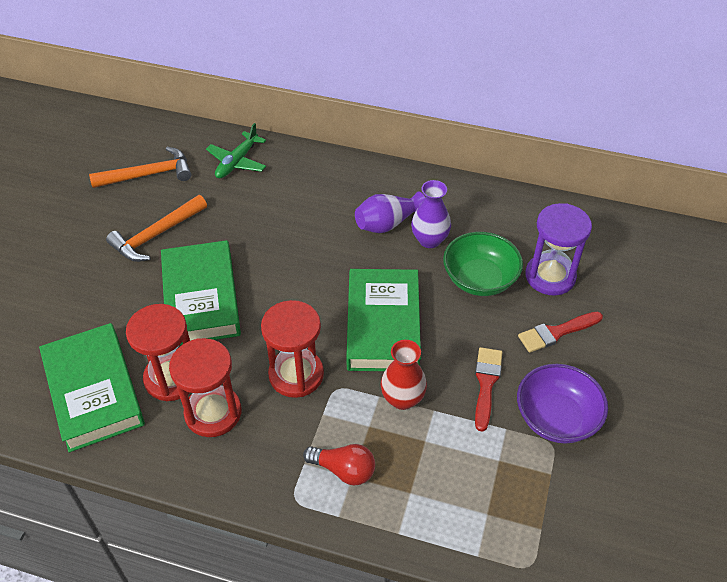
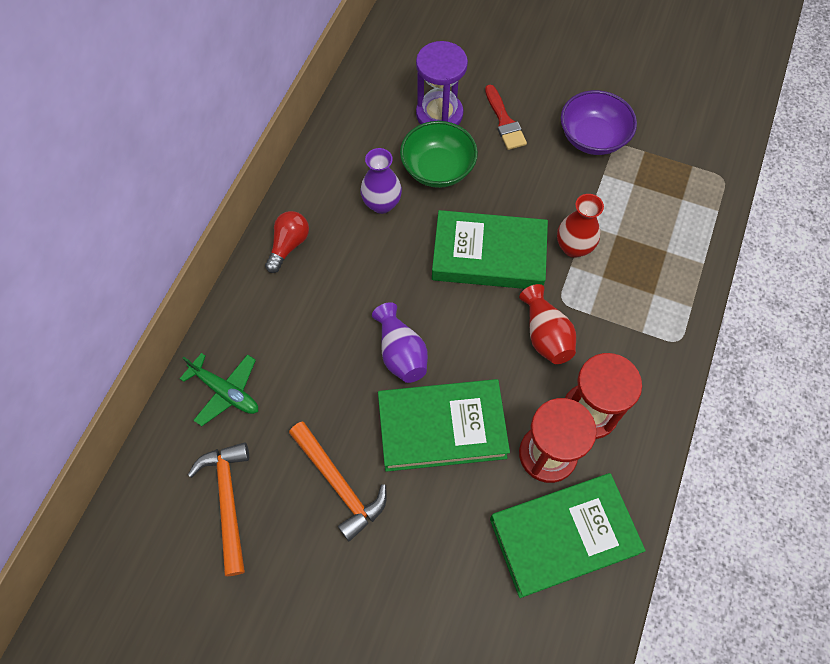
camera: 85 degrees left, 15 degrees up
(296, 374) = (545, 335): red hourglass -> red vase
(343, 470) = (647, 300): red light bulb -> red light bulb (289, 245)
(387, 223) = (353, 239): purple vase -> purple vase (401, 353)
(486, 383) = (558, 181): red brush -> none

